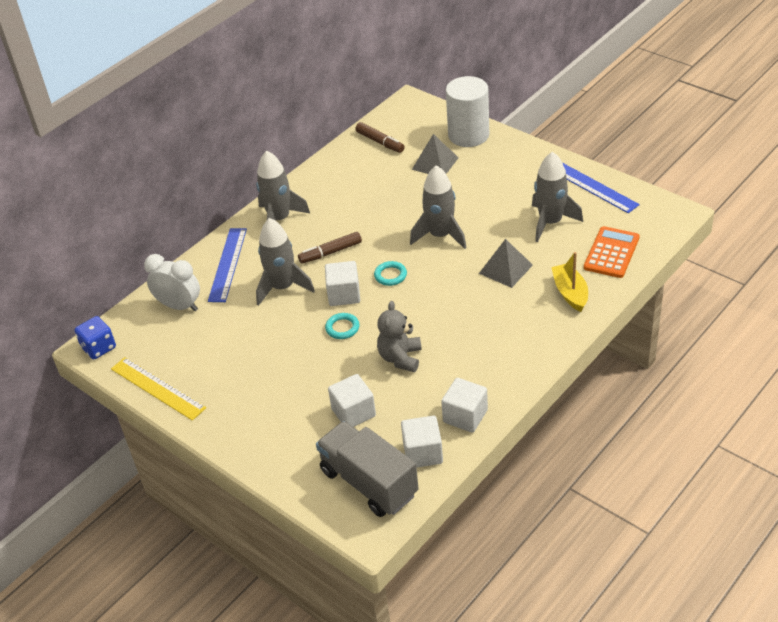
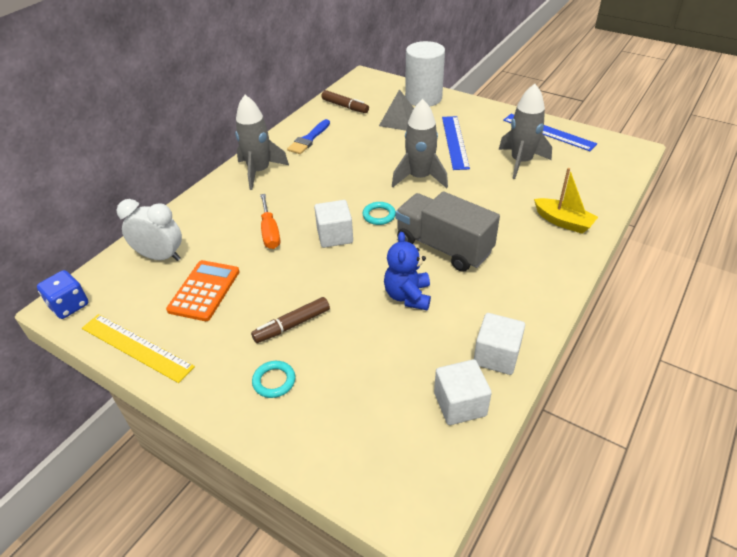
camera: 10 degrees left, 0 degrees up
(228, 264) = (210, 214): blue ruler -> blue ruler (455, 142)
(283, 287) = (270, 232): grey rocket -> orange screwdriver
(330, 252) = (314, 198): brown marker -> brown marker (292, 325)
(335, 183) = (309, 139): none -> blue brush
(342, 328) = (339, 269): turquoise ring -> turquoise ring (274, 381)
(353, 412) = (368, 360): white cube -> none
(369, 483) = (404, 448): grey truck -> grey truck (443, 247)
(400, 358) = (408, 296): grey teddy bear -> blue teddy bear
(506, 269) = (492, 203): grey pyramid -> none
(570, 293) = (563, 222): yellow boat -> yellow boat turned 150 degrees clockwise
(611, 253) = (588, 184): orange calculator -> orange calculator (204, 291)

